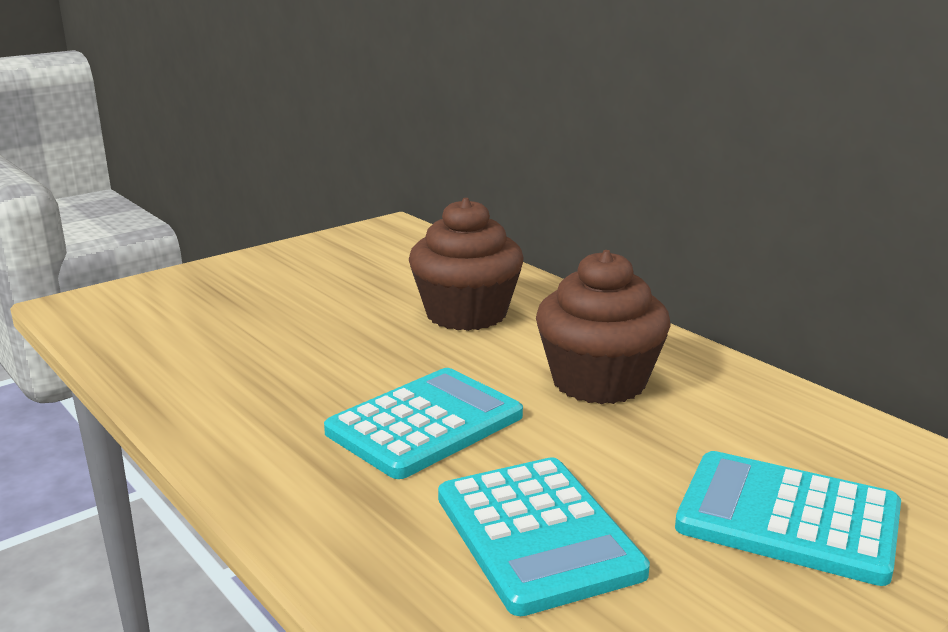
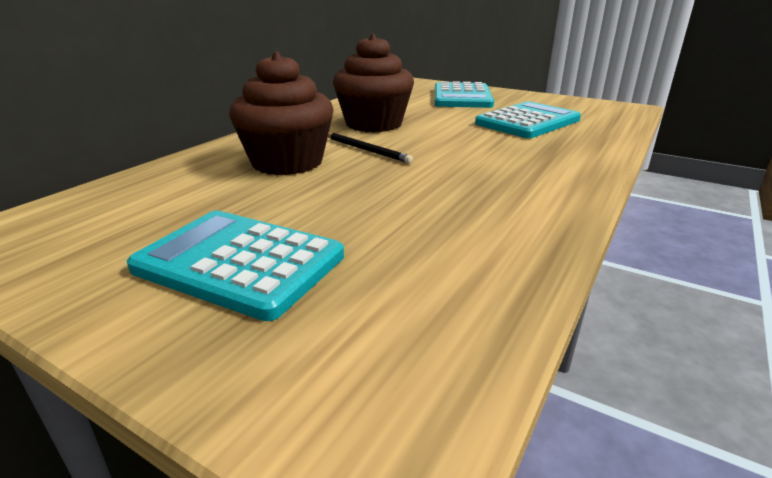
camera: 110 degrees left, 5 degrees up
(425, 424) = (466, 150): turquoise calculator -> turquoise calculator (239, 263)
(476, 358) = (366, 150): none -> black pencil

